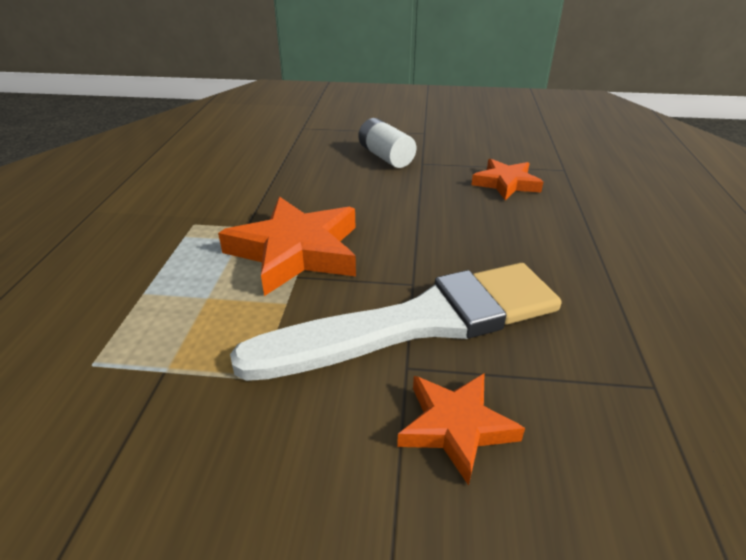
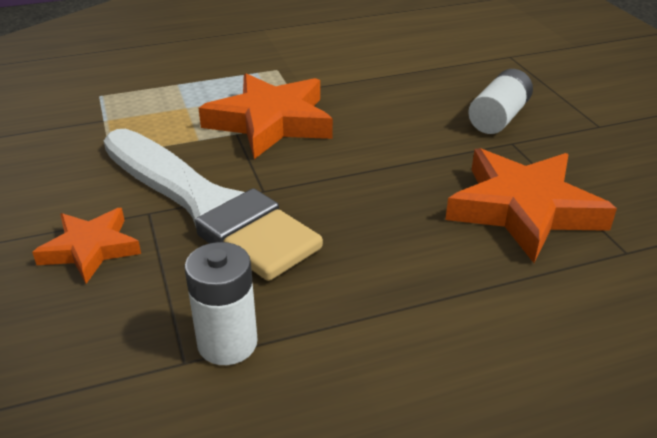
camera: 65 degrees right, 0 degrees up
(506, 183) = (524, 209): orange star -> orange star, size x1.69
(633, 354) = (227, 343): none -> white battery

